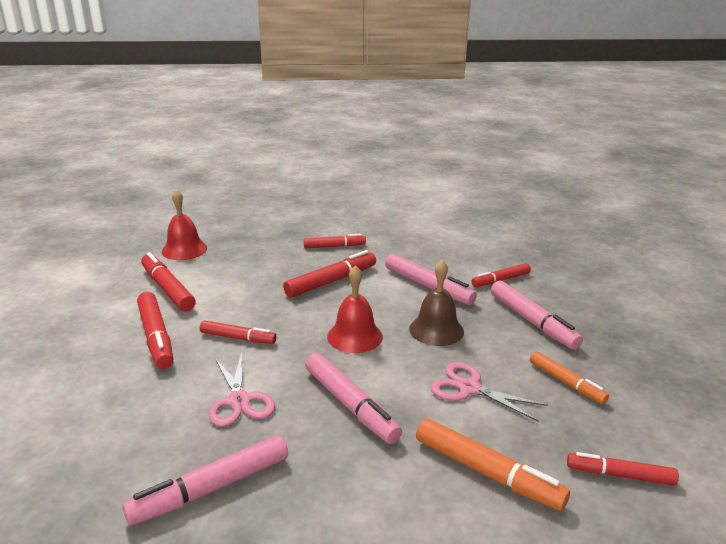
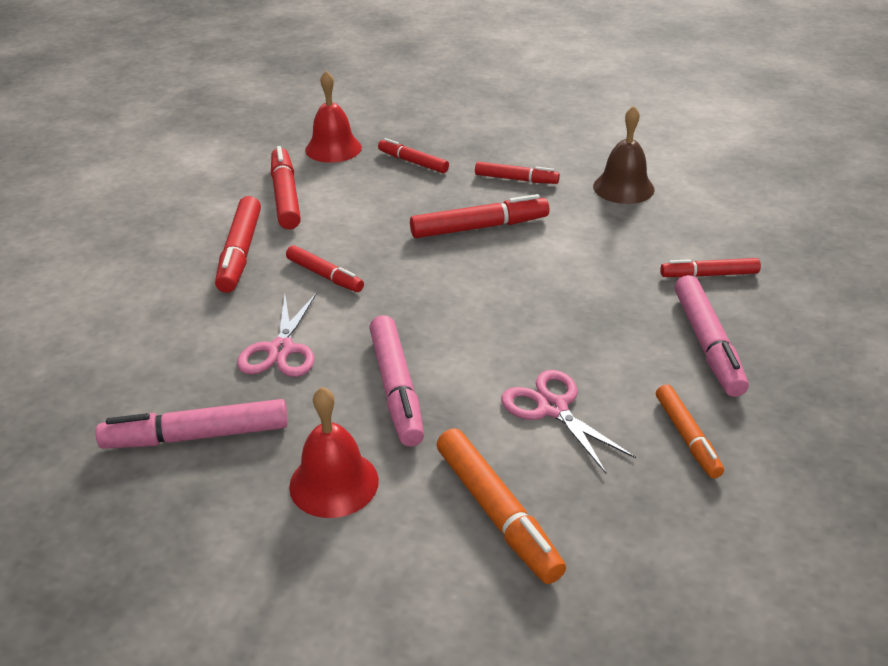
camera: 25 degrees right, 10 degrees up
(355, 336) = (459, 306): red bell -> red bell (334, 483)
(428, 286) = (600, 262): pink marker -> none
(436, 330) = (567, 323): brown bell -> brown bell (623, 188)
(620, 475) = (661, 570): red marker -> red marker (413, 162)

